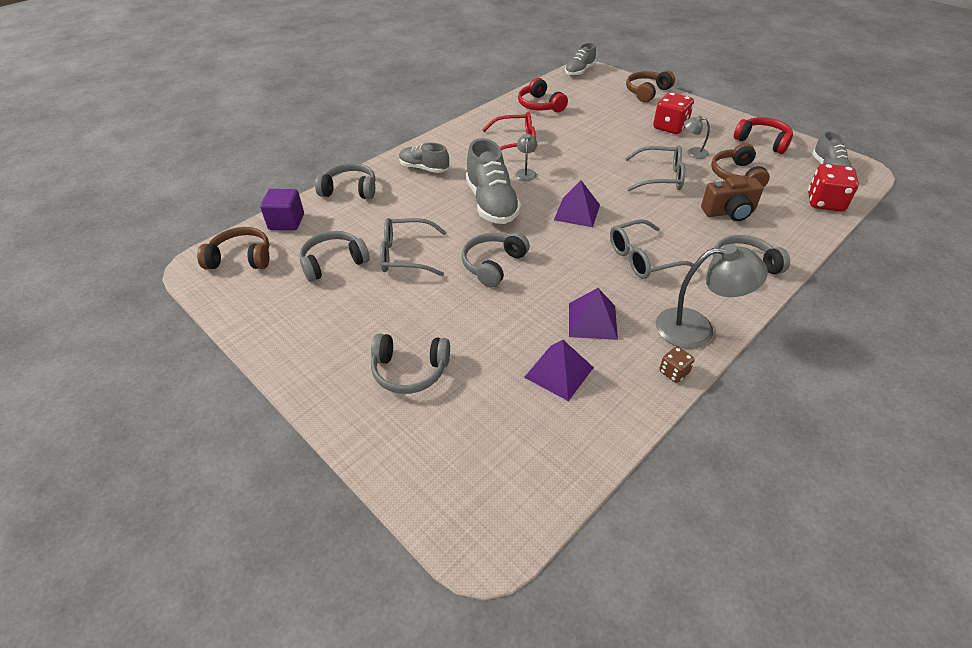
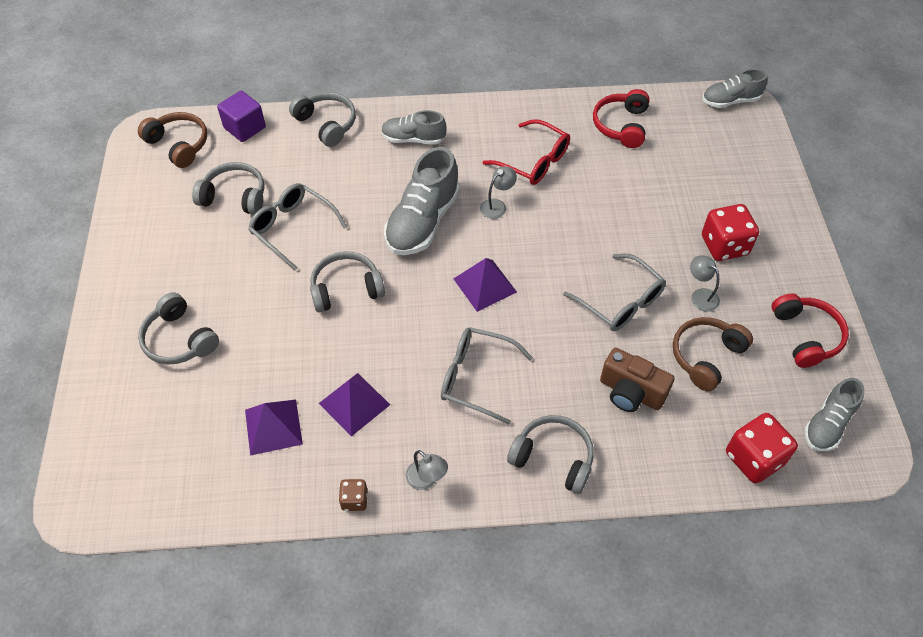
camera: 40 degrees right, 10 degrees up
(424, 168) = (413, 139): grey shoe -> grey shoe turned 60 degrees counterclockwise
(647, 92) = (768, 179): brown headphones -> none
(697, 328) = (426, 480): grey lamp -> grey lamp, size x0.51

